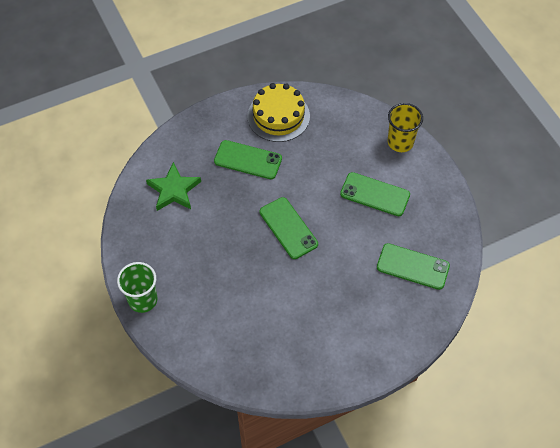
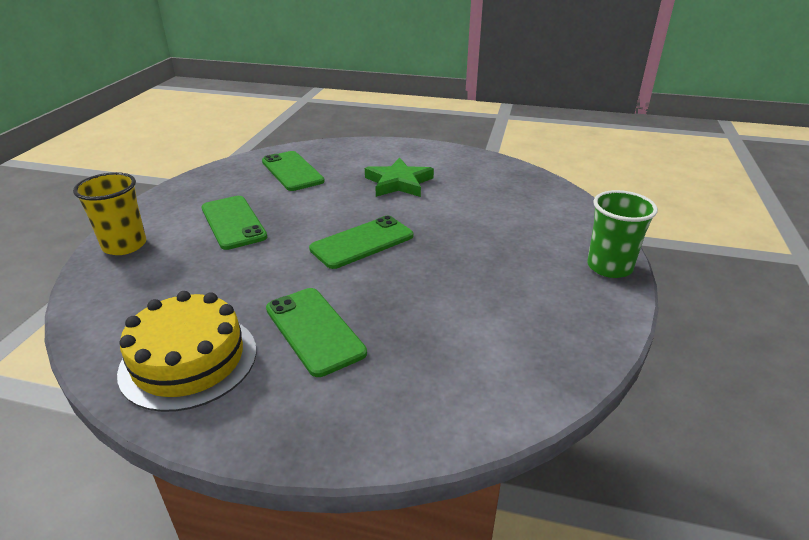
camera: 140 degrees left, 25 degrees down
(174, 190) = (467, 356): green star -> green star (399, 183)
(288, 228) = (362, 242): green phone -> green phone turned 45 degrees clockwise

